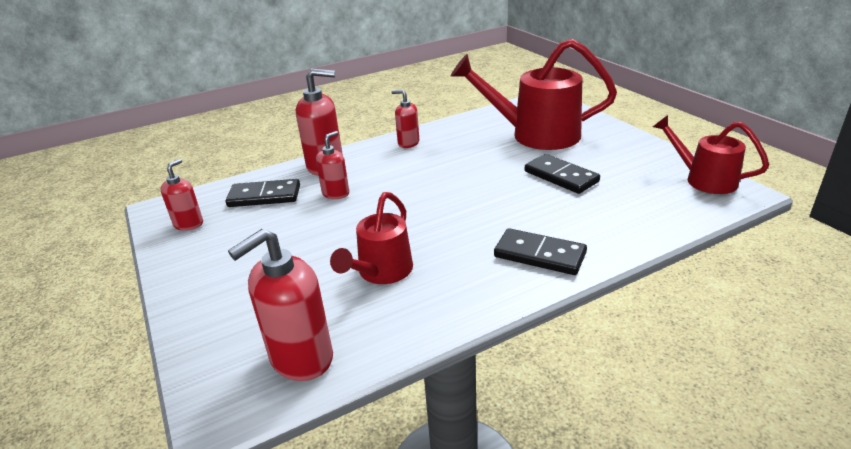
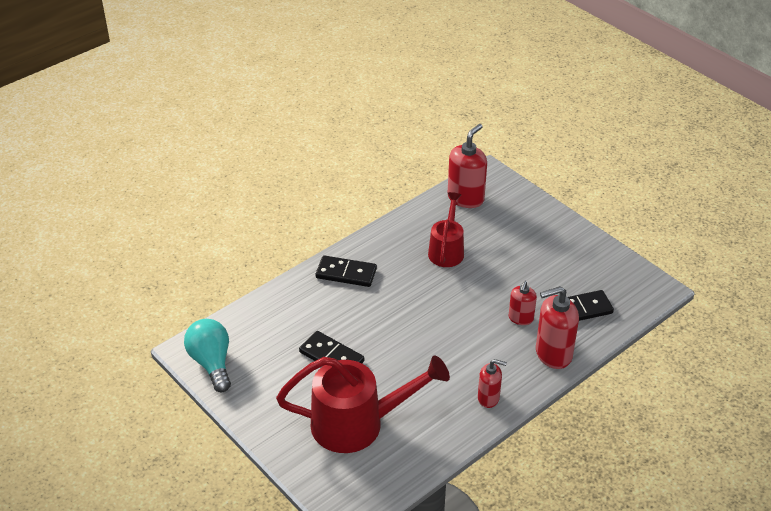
camera: 165 degrees right, 10 degrees up
(189, 224) = (616, 275): red soap dispenser -> none
(703, 179) = (211, 363): red watering can -> turquoise light bulb

